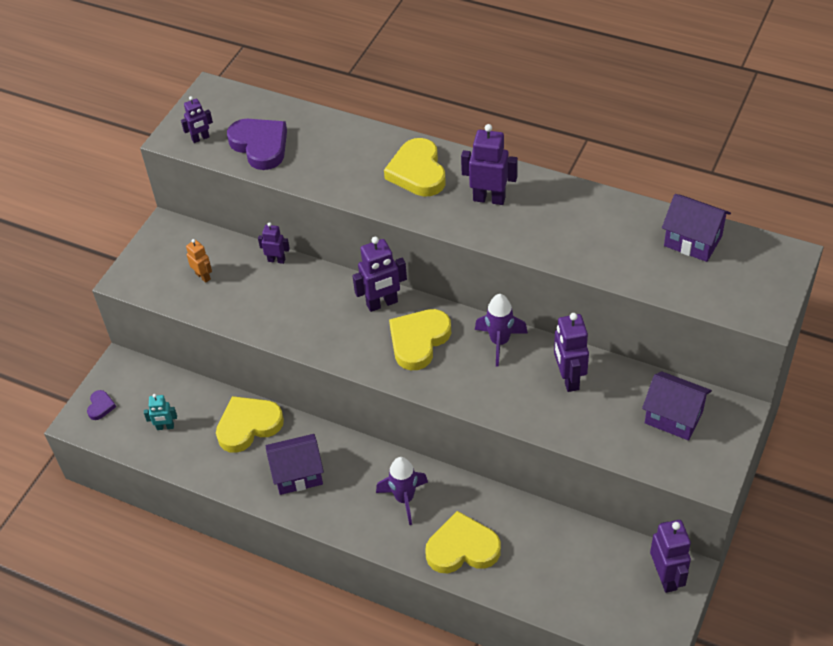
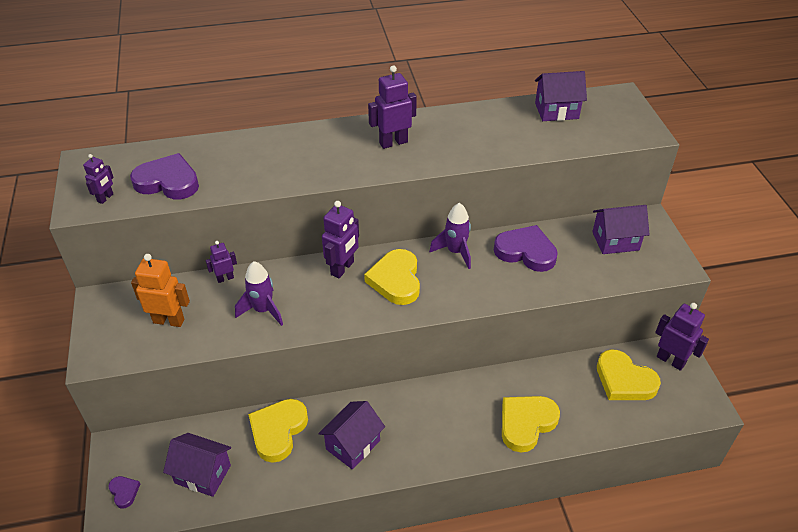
camera: 40 degrees left, 5 degrees down
(165, 427) = (203, 474): turquoise robot -> purple house
(203, 276) = (169, 321): orange robot -> orange robot, size x1.72
(404, 499) = (452, 414): purple rocket -> purple rocket (263, 310)
(417, 172) = (321, 147): yellow heart -> yellow heart (624, 380)
(568, 379) = (526, 252): purple robot -> purple heart

